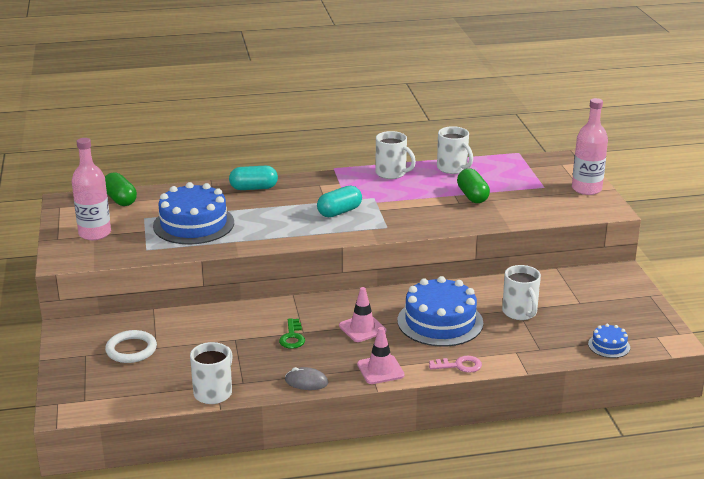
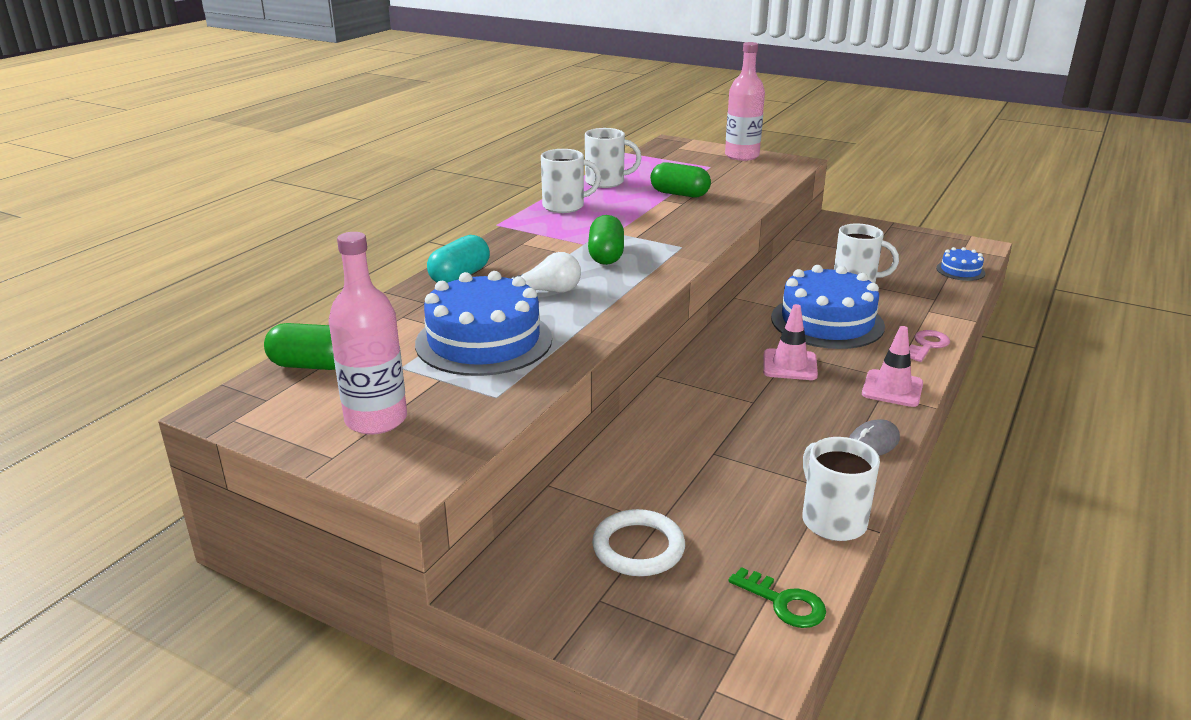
camera: 50 degrees left, 0 degrees up
(270, 216) = (548, 291): none -> white light bulb
(292, 337) = (757, 413): green key -> green key (784, 603)
(339, 212) = (606, 255): turquoise capsule -> green capsule

